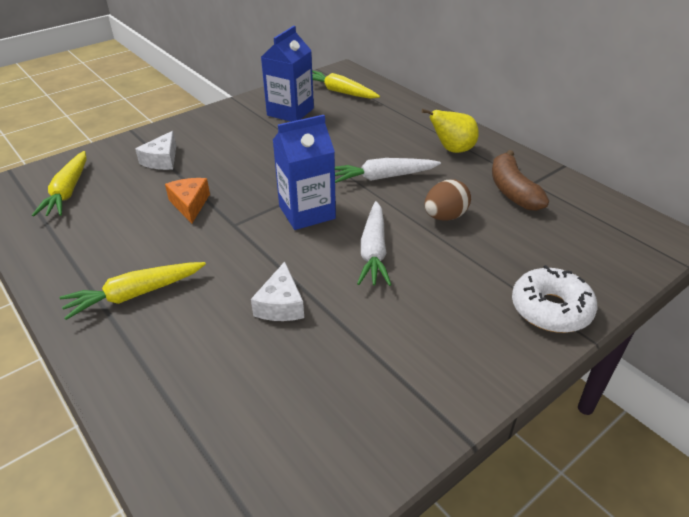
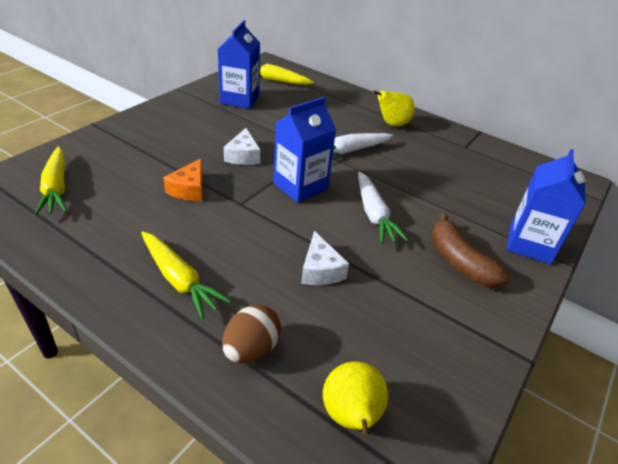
camera: 20 degrees left, 0 degrees up
(135, 295) = (179, 279): yellow carrot -> yellow carrot turned 90 degrees counterclockwise
(162, 160) = (140, 150): white cheese -> white cheese (243, 156)
(190, 204) = (189, 189): orange cheese -> orange cheese turned 135 degrees counterclockwise
(232, 462) = (351, 417): none -> yellow pear
(445, 216) = (415, 179): brown egg -> brown egg (251, 349)
(512, 191) = (454, 154): brown banana -> brown banana (459, 262)
(551, 309) = (529, 244): white donut -> blue carton

